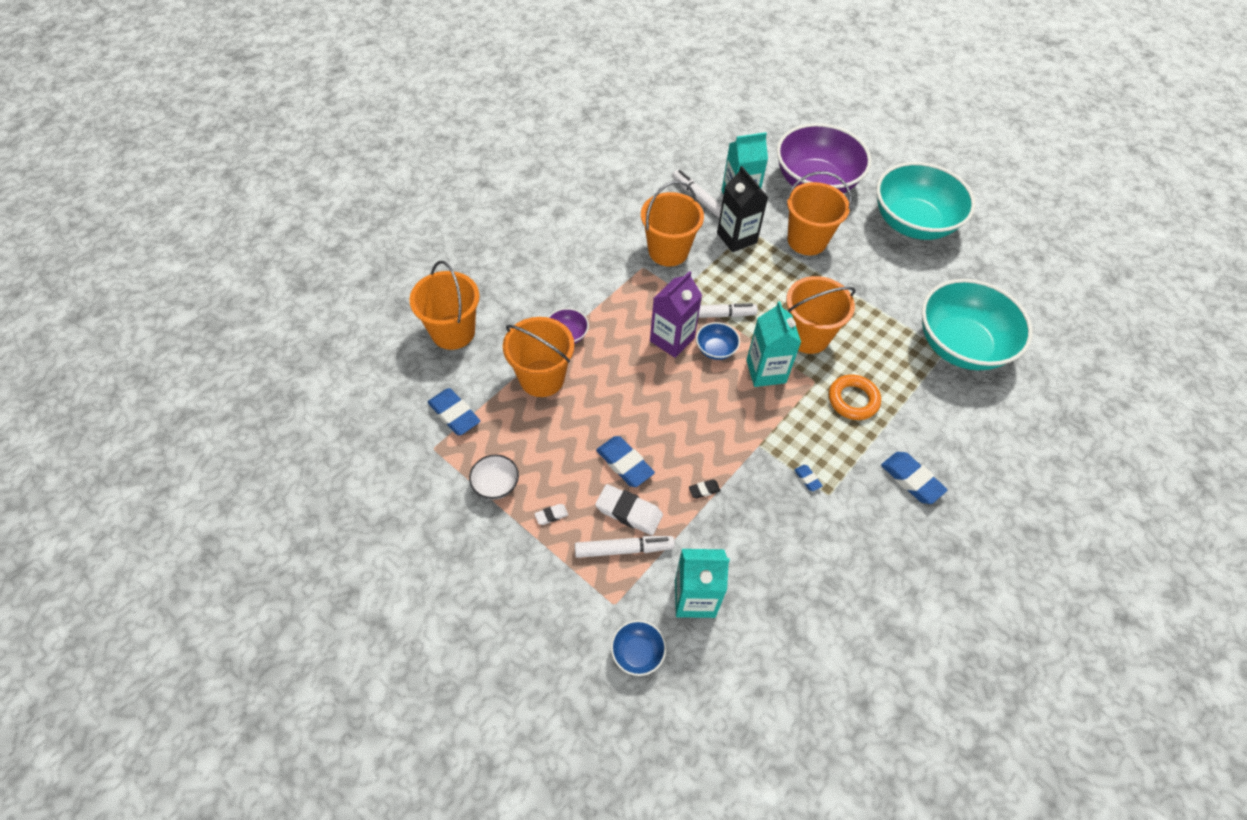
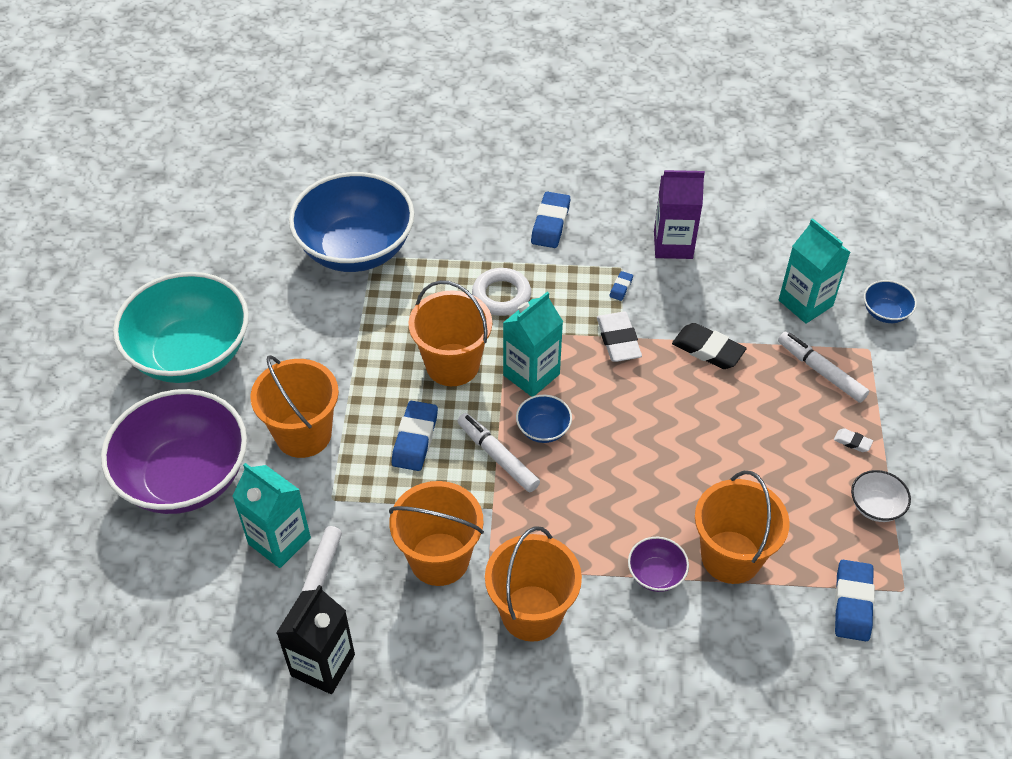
camera: 125 degrees left, 5 degrees down
(453, 332) = (766, 695): orange bucket -> orange bucket (531, 613)
(624, 464) = (746, 422): blue eraser -> blue eraser (415, 439)
(629, 512) = (786, 389): white eraser -> white eraser (618, 340)
(672, 339) = (567, 474): purple carton -> purple carton (673, 245)
(704, 490) = (708, 350): black eraser -> black eraser, size x2.04
(736, 238) = (356, 503): black carton -> black carton (323, 665)
(853, 400) = (501, 296): orange ring -> white ring
(960, 345) = (356, 249): turquoise bowl -> blue bowl

